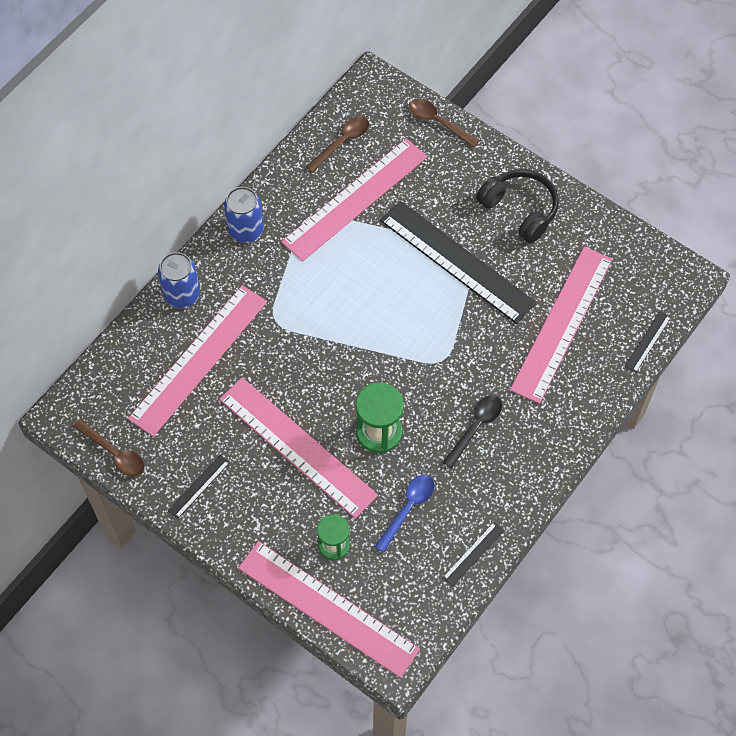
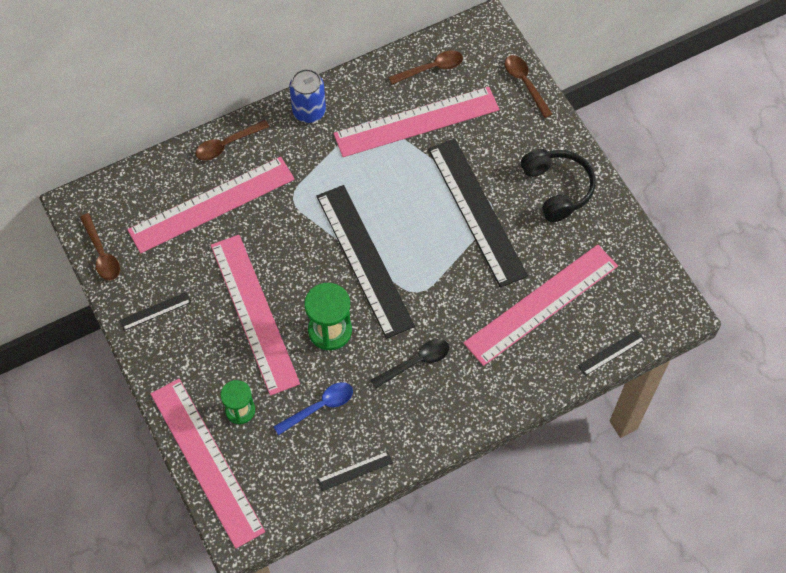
camera: 25 degrees right, 0 degrees up
(182, 295) = (227, 144): blue can -> brown spoon
(376, 351) = (364, 260): none -> black ruler

